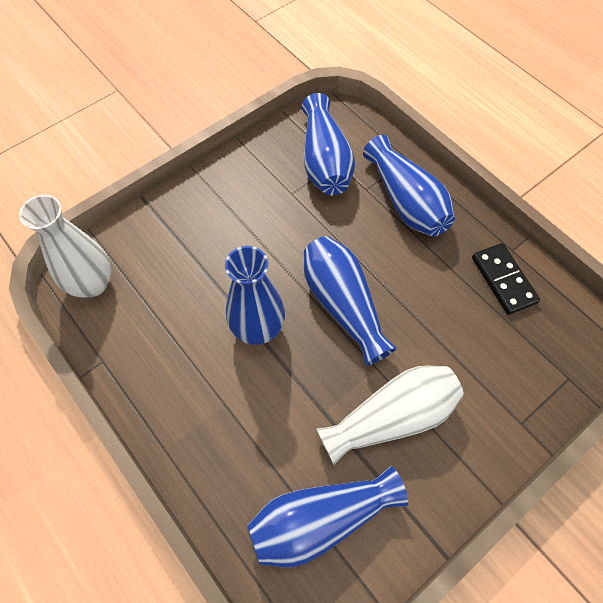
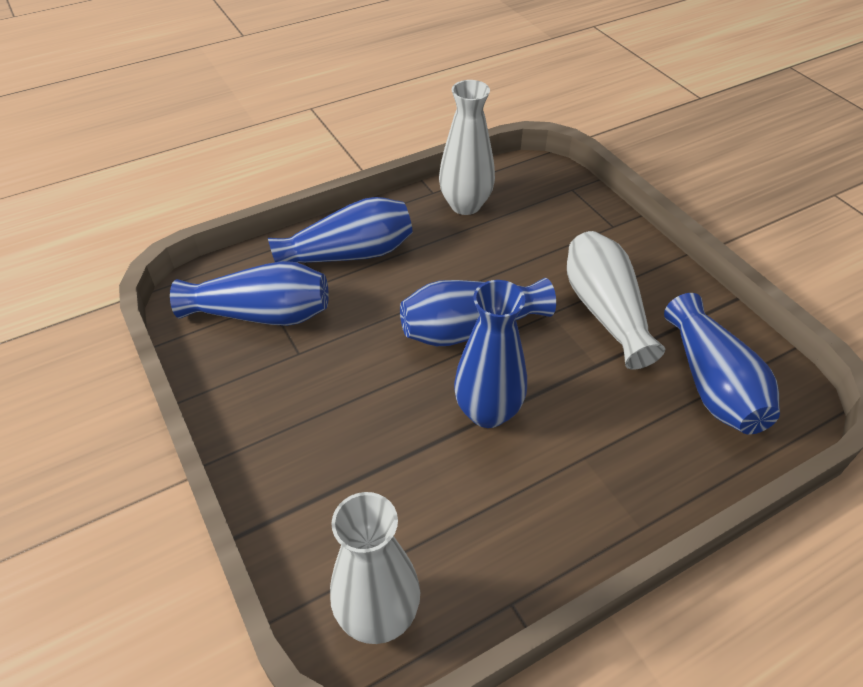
camera: 80 degrees left, 15 degrees down
(503, 280) = (465, 205): black domino -> white vase

